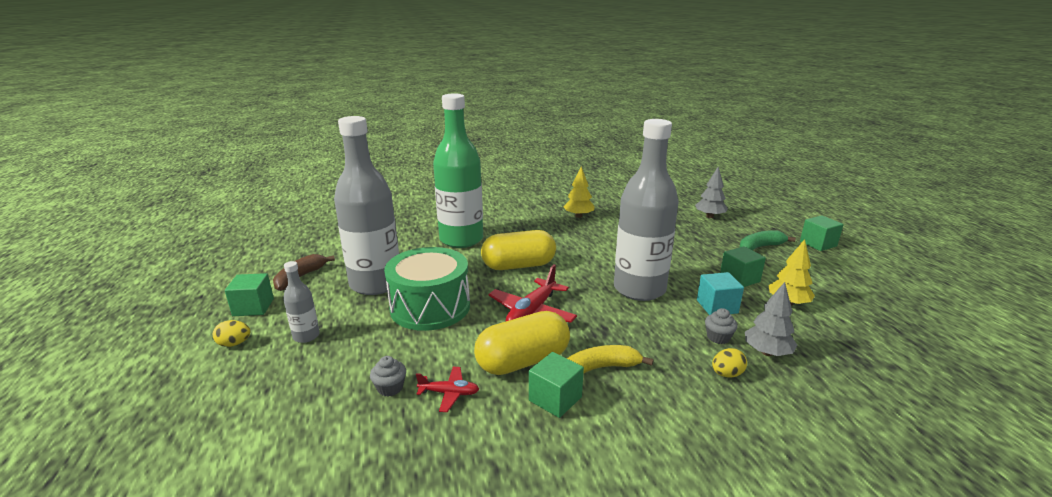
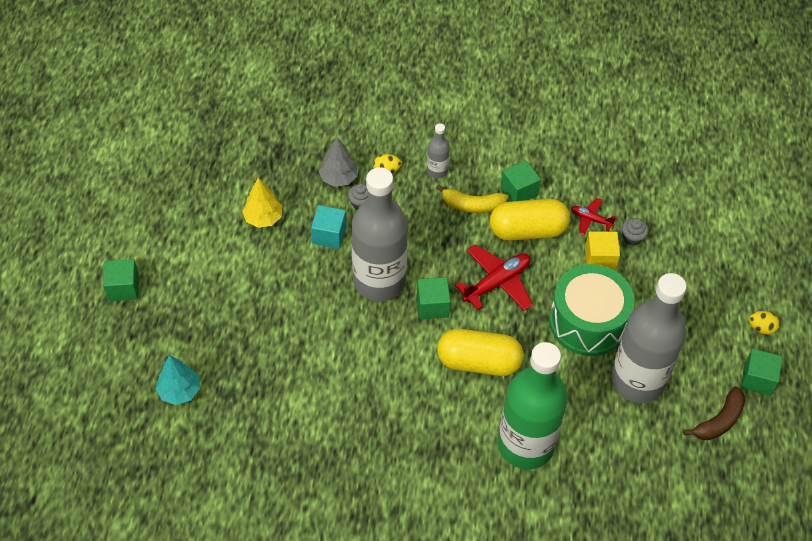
camera: 160 degrees left, 30 degrees up
(306, 336) = (700, 318): grey bottle -> grey bottle (437, 171)
(428, 357) = (600, 259): none -> yellow cube
(578, 216) = (348, 455): yellow tree -> none
(709, 216) = (179, 391): grey tree -> turquoise tree
(739, 279) = (271, 262): green cube -> green cube (432, 306)
(760, 247) = (193, 304): green banana -> none

